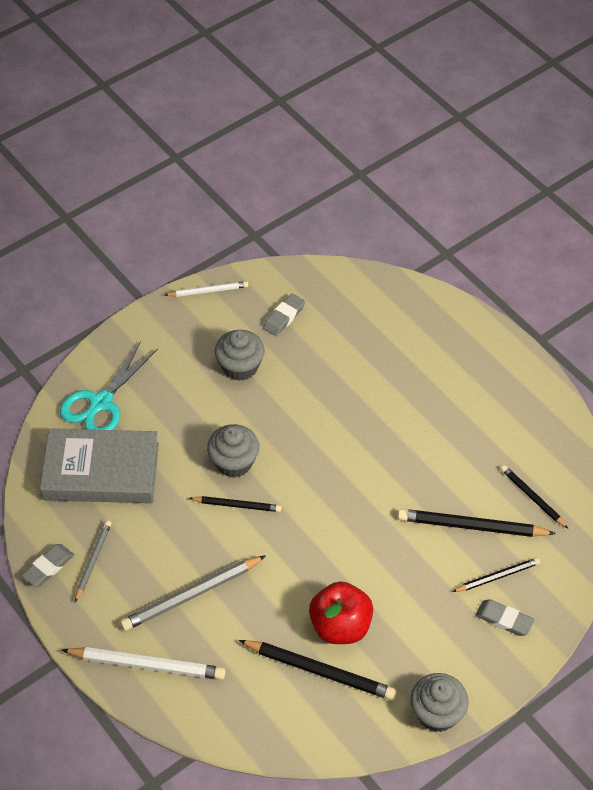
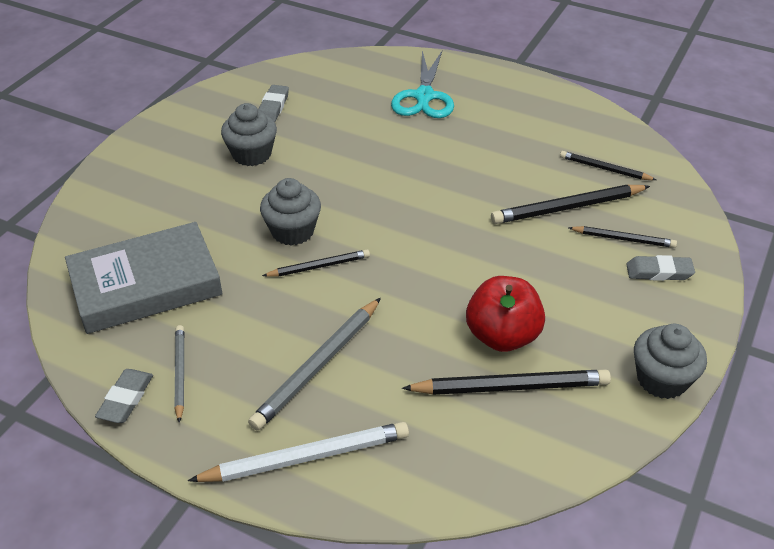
camera: 25 degrees left, 10 degrees down
(101, 402) = (114, 225): turquoise scissors -> turquoise scissors (424, 96)
(208, 291) = (184, 108): white pencil -> none
(497, 576) = (623, 239): black pencil -> black pencil turned 60 degrees clockwise

